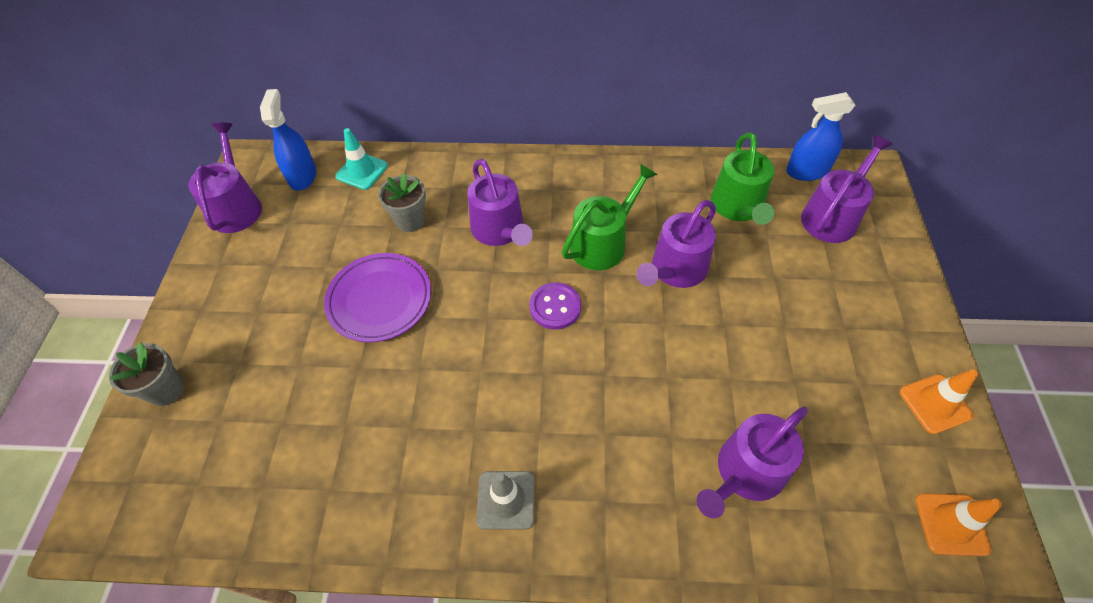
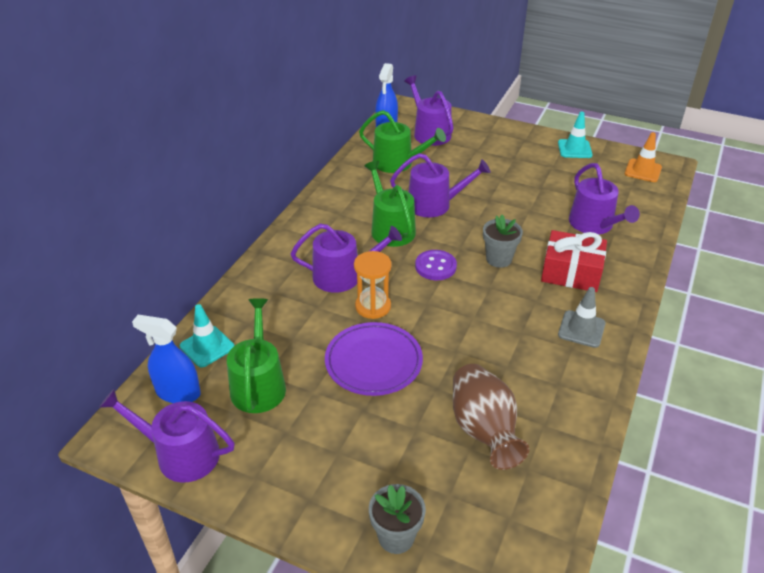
camera: 70 degrees left, 15 degrees down
(308, 428) = (483, 430): none -> brown vase
(325, 224) = (258, 384): none -> green watering can
(410, 220) = (295, 326): grey flower pot -> grey flower pot (498, 259)
(462, 271) = (373, 306): none -> orange hourglass
(616, 463) = (571, 272): none -> red gift
(675, 270) = (434, 204): purple watering can -> purple watering can turned 60 degrees counterclockwise
(935, 404) = (574, 149): orange traffic cone -> turquoise traffic cone

